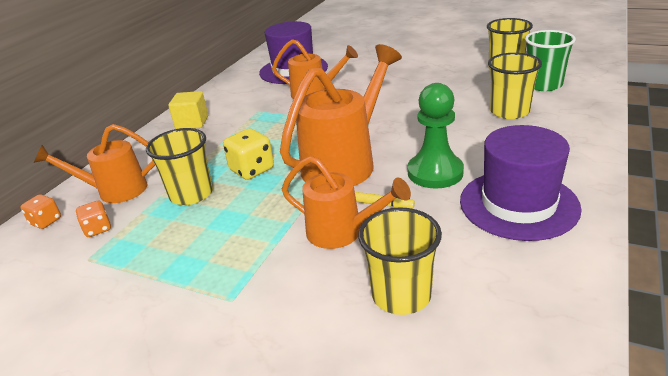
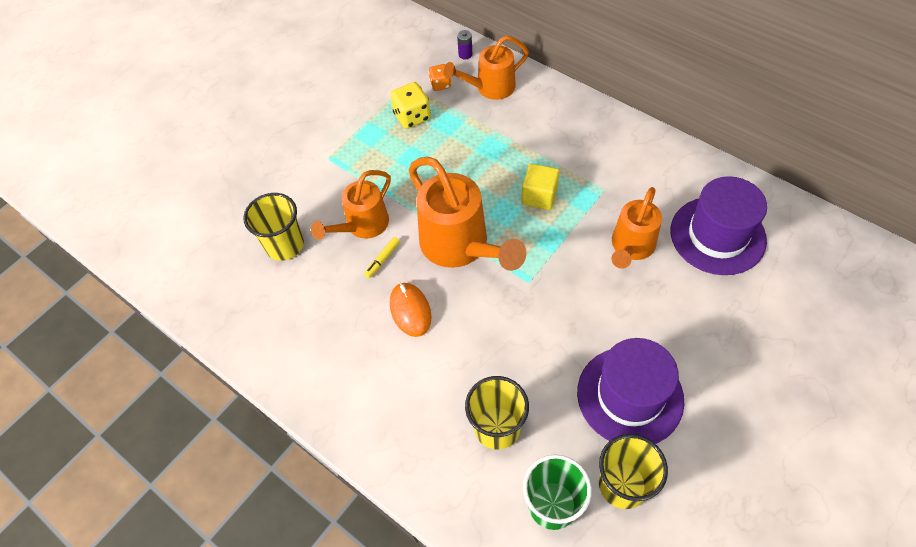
camera: 105 degrees right, 25 degrees up
(46, 221) = (465, 54): orange dice -> purple battery
(115, 191) = (490, 88): orange watering can -> orange watering can turned 120 degrees counterclockwise
(191, 194) = (461, 136): yellow cup -> none
(192, 123) = (598, 134): yellow cube -> yellow cube (539, 196)
(252, 170) = (480, 177): yellow dice -> yellow dice (412, 117)
(435, 172) = (410, 310): green pawn -> orange mouse
(518, 204) = (335, 353): purple hat -> purple hat (630, 396)

